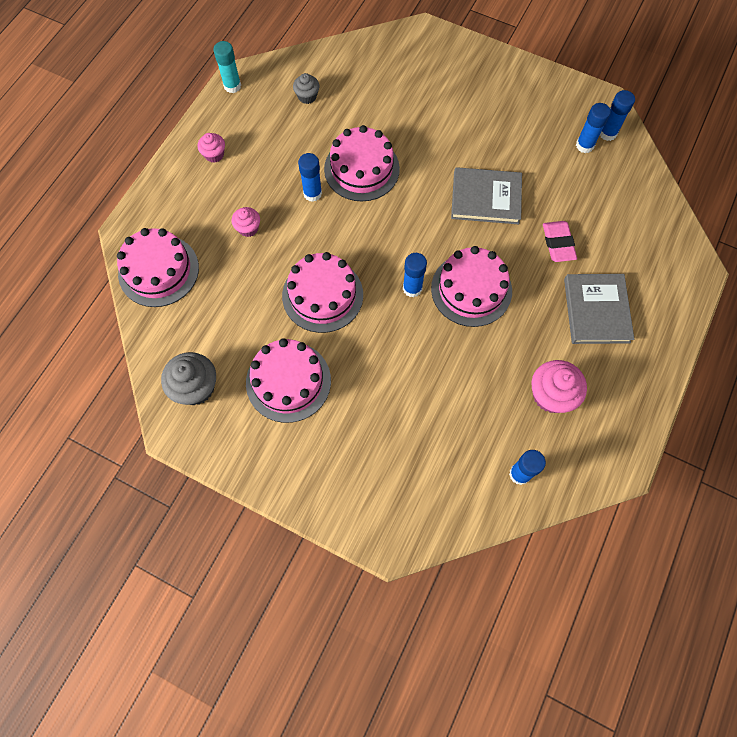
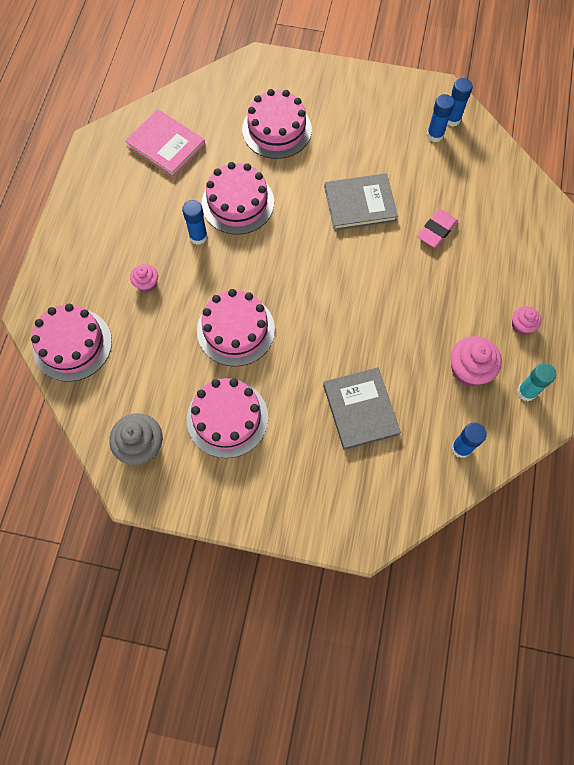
camera: 15 degrees left, 0 degrees up
(214, 154) = (93, 221): pink cupcake -> pink cupcake (521, 326)
(232, 86) = (91, 151): turquoise glue stick -> turquoise glue stick (526, 392)
(307, 96) = (166, 145): grey cupcake -> pink book
(412, 288) = (317, 303): blue glue stick -> none
(471, 289) = (370, 291): pink cake -> pink cake (276, 130)
(558, 243) = (436, 230): pink eraser -> pink eraser turned 60 degrees clockwise
(596, 310) = (487, 283): grey book -> grey book (360, 409)

